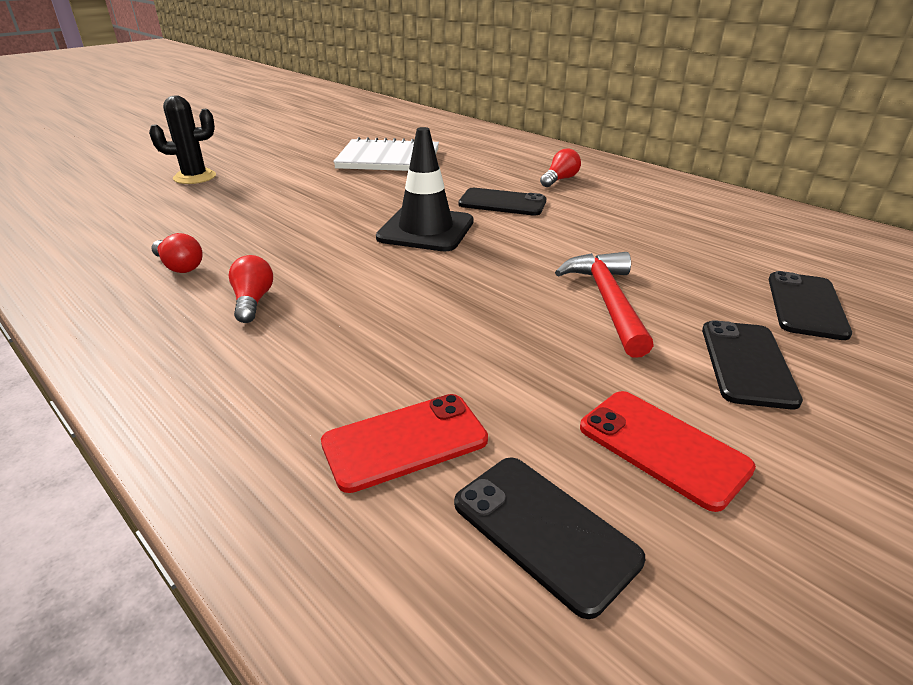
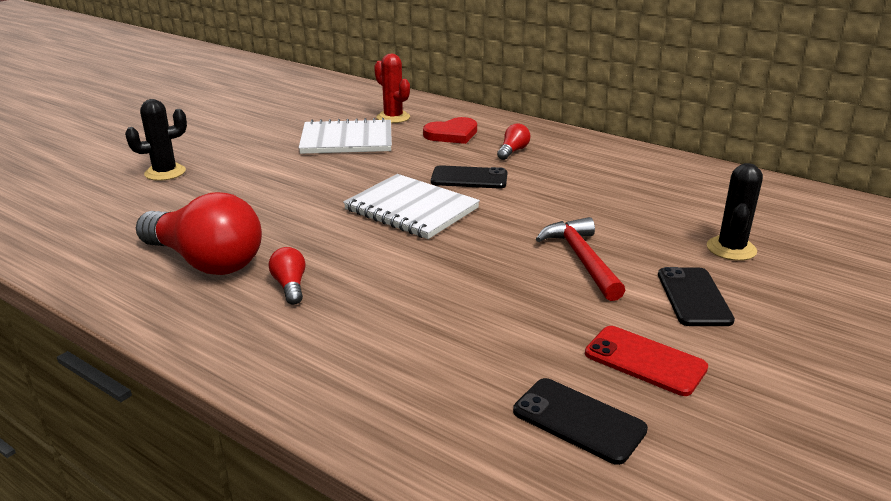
camera: 10 degrees left, 5 degrees down
(179, 266) = (206, 261): red light bulb -> red light bulb, size x2.30
(405, 441) = (462, 377): red phone -> none
(426, 230) = (411, 209): black traffic cone -> white notebook
(445, 141) = (393, 117): none -> red cactus
(500, 160) = (452, 134): none -> red heart
(806, 305) = (731, 249): black phone -> black cactus

